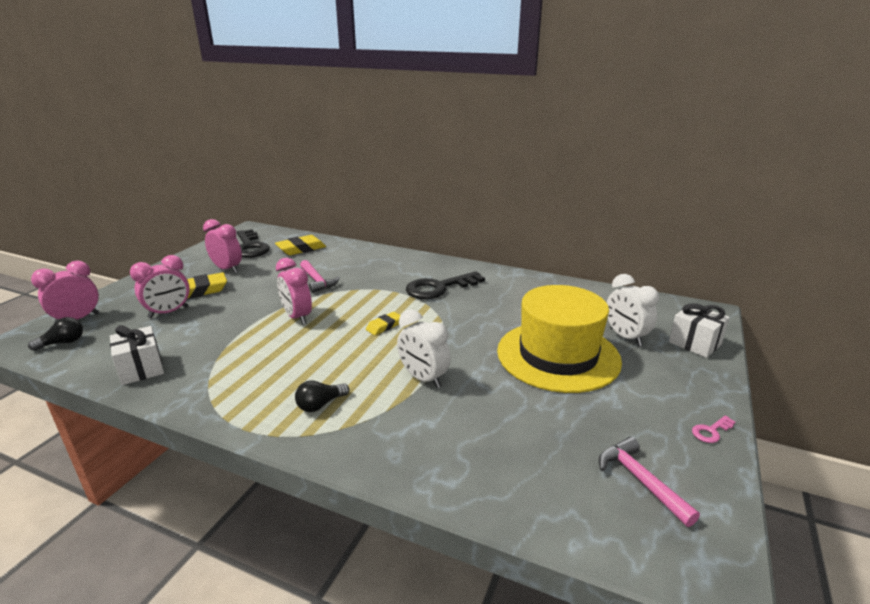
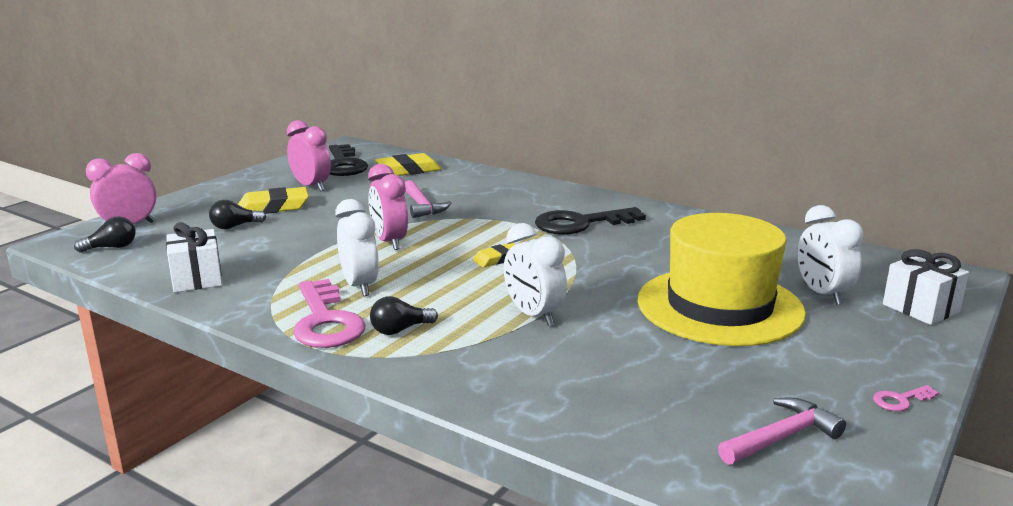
camera: 10 degrees right, 5 degrees down
(169, 312) = (234, 226): pink clock -> black light bulb
(257, 403) = (326, 321): none -> pink key
(280, 363) = (360, 286): none -> white clock
(640, 480) = (782, 437): pink hammer -> pink hammer turned 75 degrees clockwise

